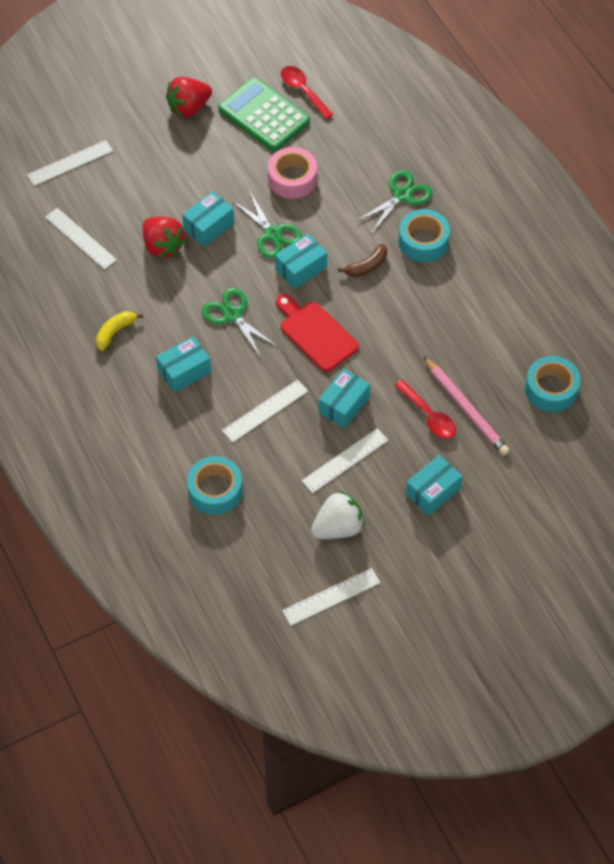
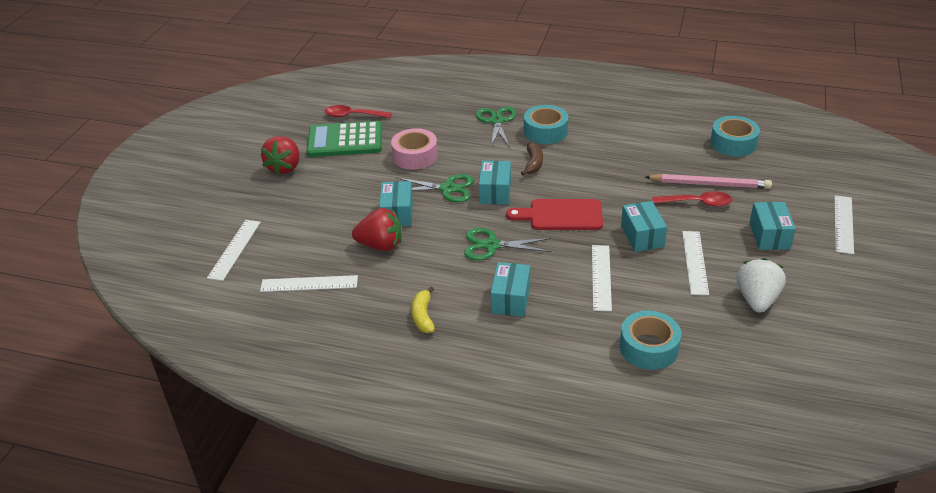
camera: 45 degrees left, 20 degrees down
(331, 596) = (824, 340): white ruler -> white ruler (843, 224)

